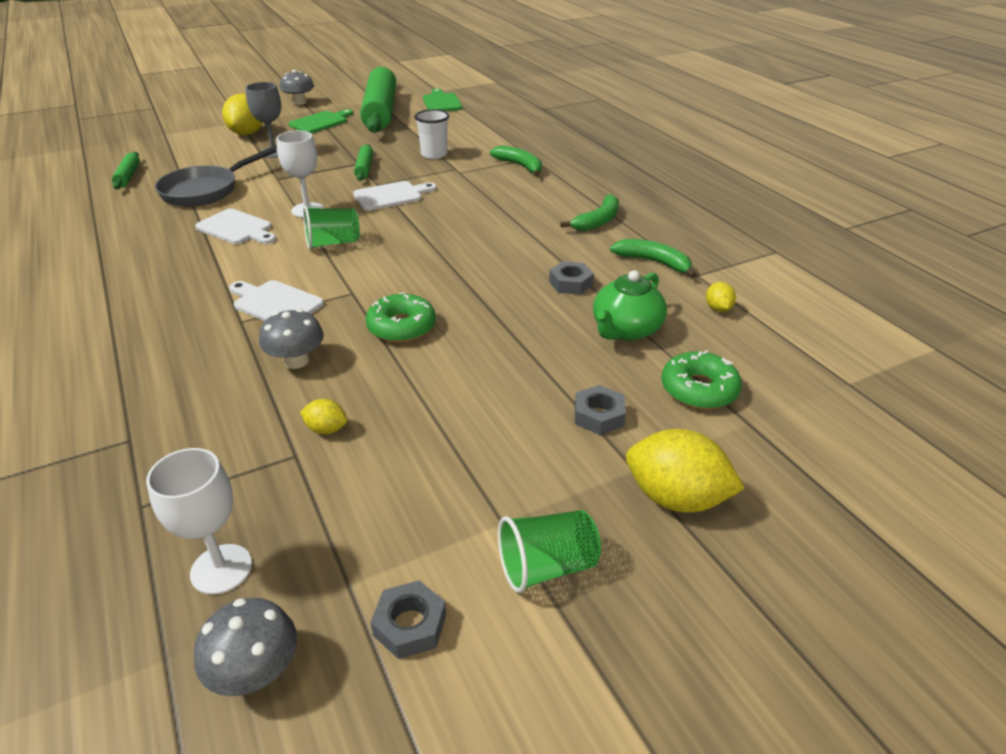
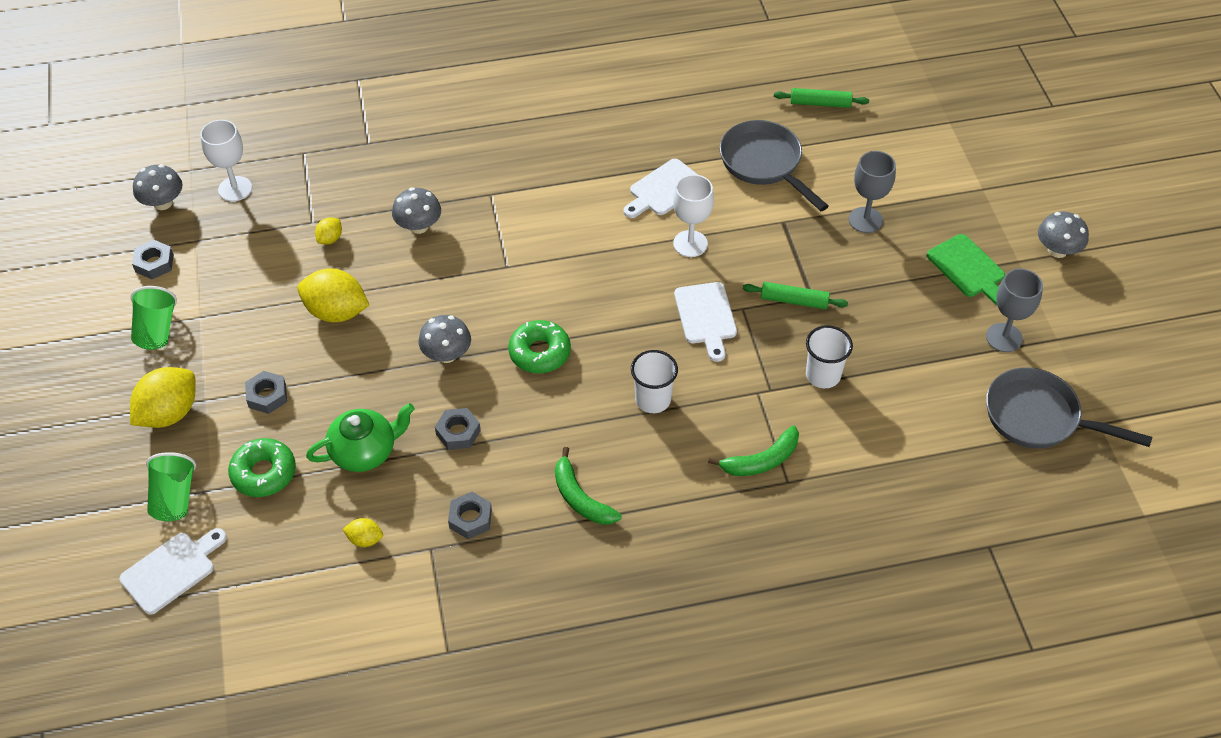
camera: 105 degrees right, 15 degrees up
(247, 133) = (937, 196): yellow lemon -> yellow lemon (336, 312)
(275, 303) = (509, 215): white cutting board -> white cutting board (172, 570)
(333, 243) = (607, 259): green cup -> green cup (174, 498)
(380, 111) = (1004, 337): green rolling pin -> grey goblet
(401, 327) = (438, 294): green donut -> green donut (539, 352)
(441, 102) = (1039, 417): green cutting board -> grey pan
(481, 306) = (447, 354): none -> grey mushroom
(486, 206) = (653, 400): none -> white cup
(626, 330) = (365, 451): green teapot -> green teapot turned 105 degrees clockwise
(653, 262) = (470, 519): green banana -> grey nut

